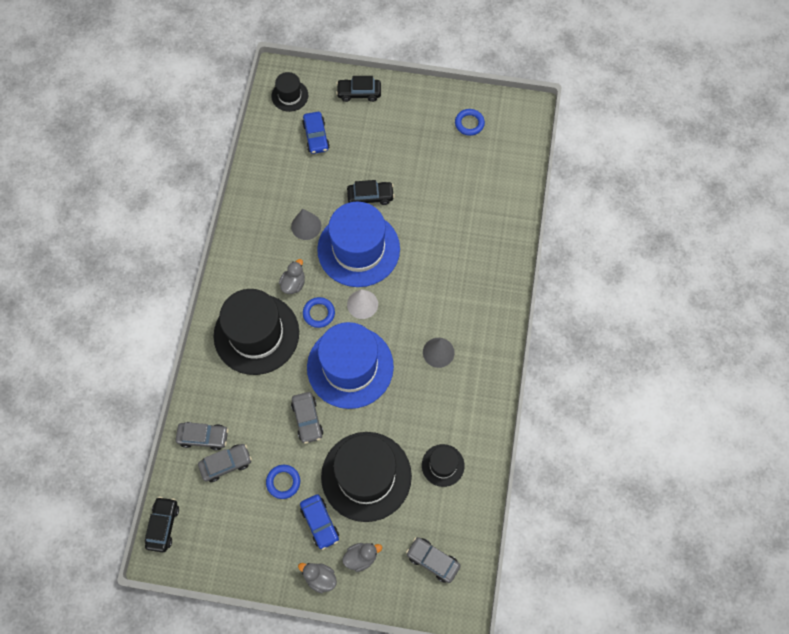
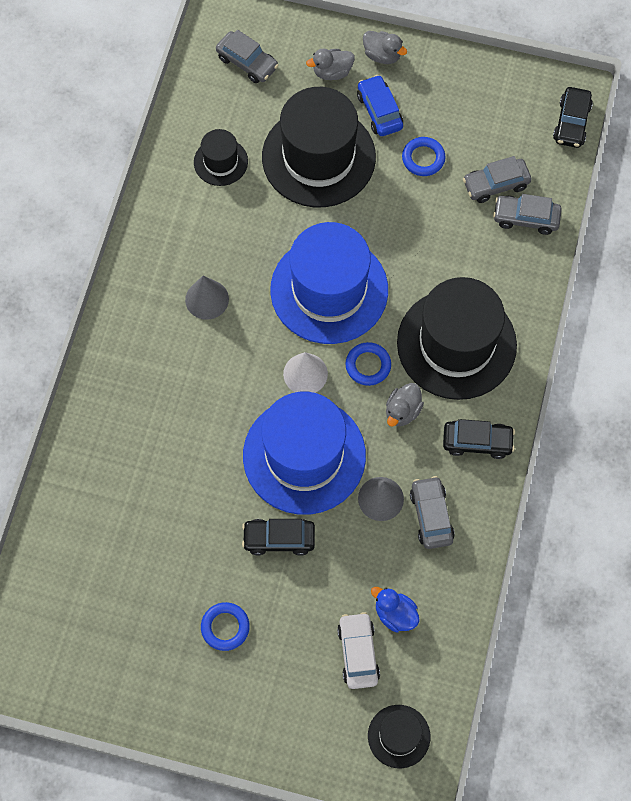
camera: 175 degrees left, 0 degrees up
(294, 159) = (395, 614): none -> blue duck
(307, 419) = (390, 228): grey car -> grey car (431, 516)
(316, 136) = (358, 653): blue car -> white car
(359, 93) = (281, 731): black car -> black car (477, 442)
(469, 123) = (105, 655): blue ring -> blue ring (225, 627)

